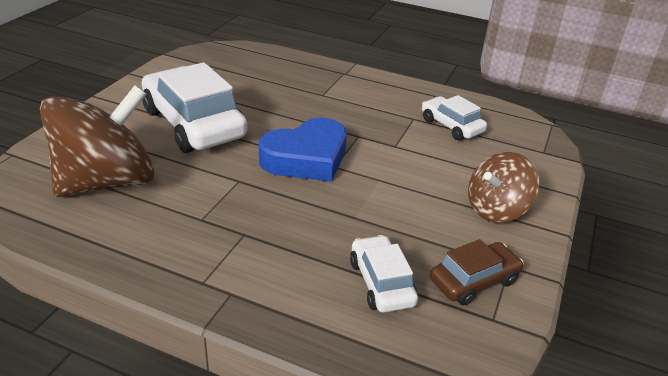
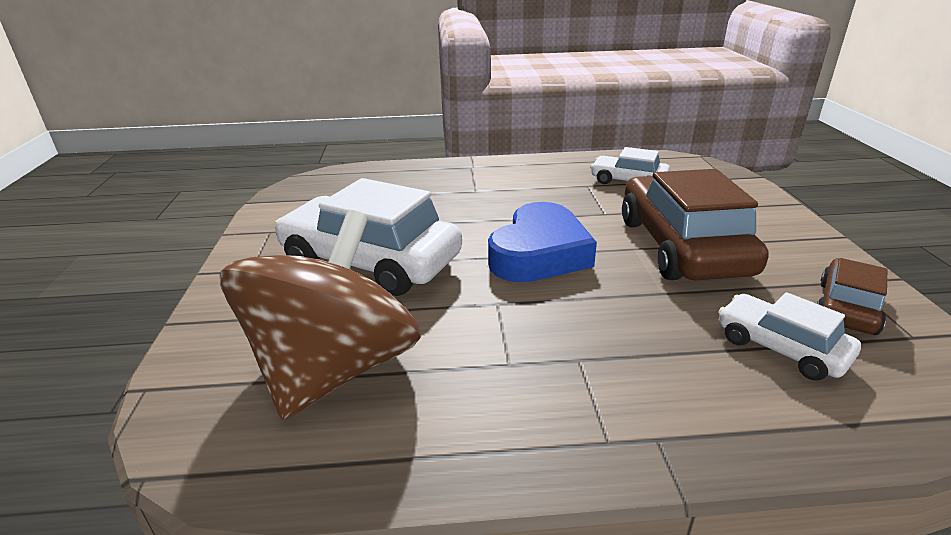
camera: 25 degrees left, 5 degrees down
(417, 191) = (682, 246): none -> brown car
(496, 209) = (766, 236): brown spinning top -> none

